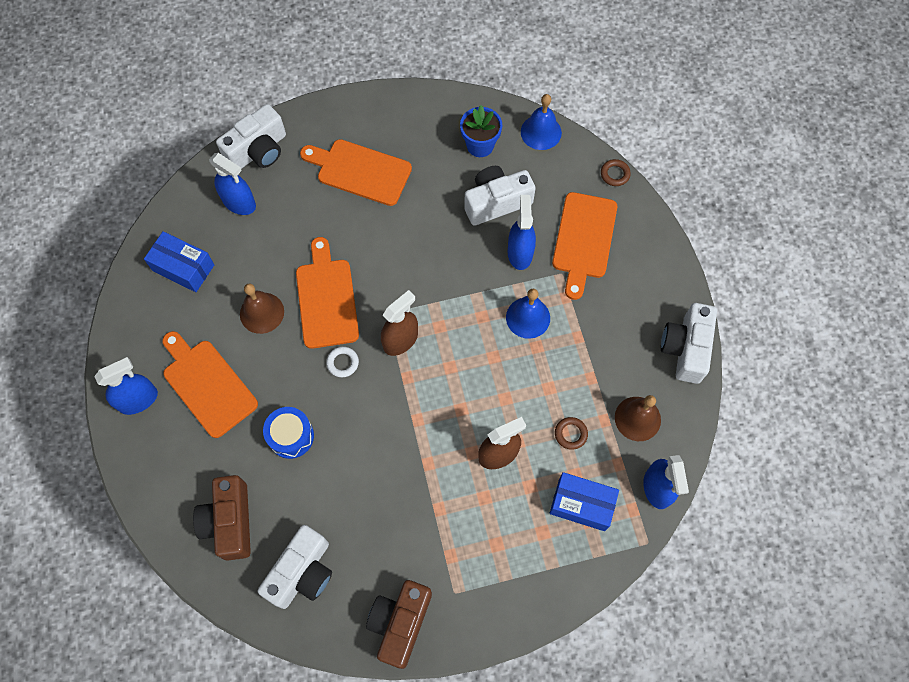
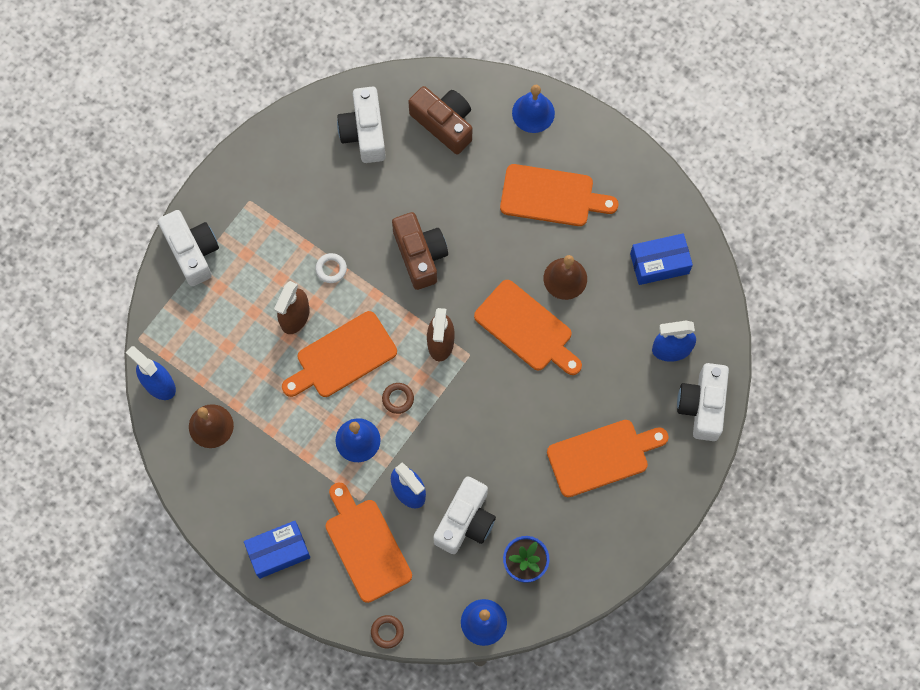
camera: 140 degrees right, 5 degrees up
(138, 400) = (590, 147): blue spray bottle -> none
(151, 468) = (533, 113): none -> blue bell
(291, 436) = (456, 210): blue drum -> none
(342, 363) = (468, 290): white ring -> white ring (331, 269)
(400, 623) = (270, 154): brown camera -> brown camera (420, 255)
(487, 390) = (342, 357): none -> orange cutting board
(570, 434) = (253, 374): brown ring -> brown ring (398, 399)
(581, 504) = (206, 328): blue box -> blue box (278, 552)
(685, 348) = (213, 514): white camera -> white camera (192, 251)

